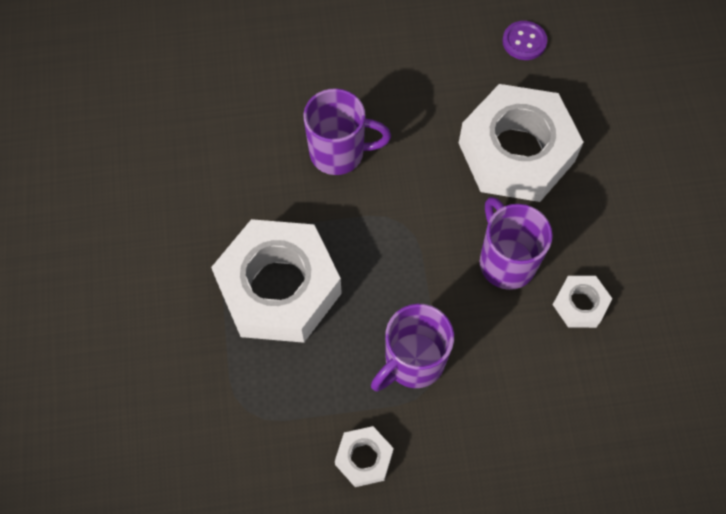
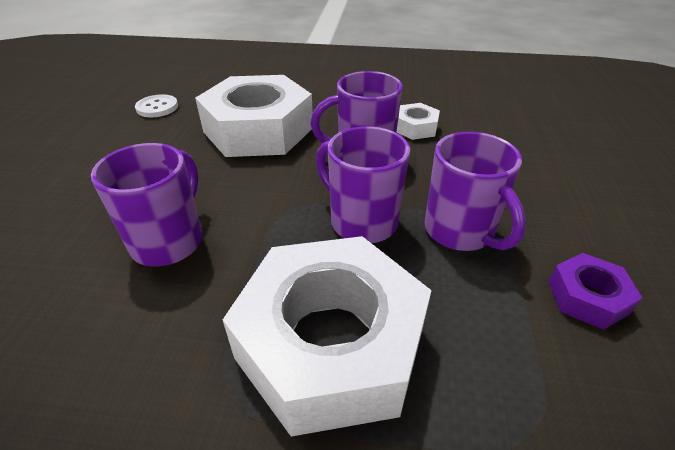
camera: 75 degrees left, 25 degrees down
(364, 458) = (587, 297): white nut -> purple nut
(402, 281) = (361, 221): none -> purple mug
(524, 41) = (157, 107): purple button -> white button

